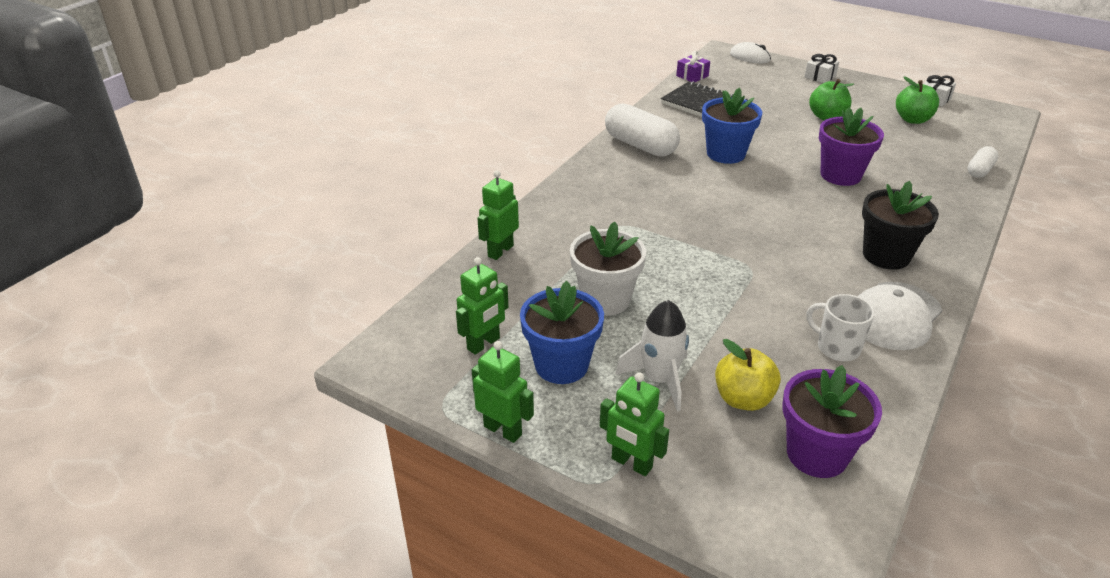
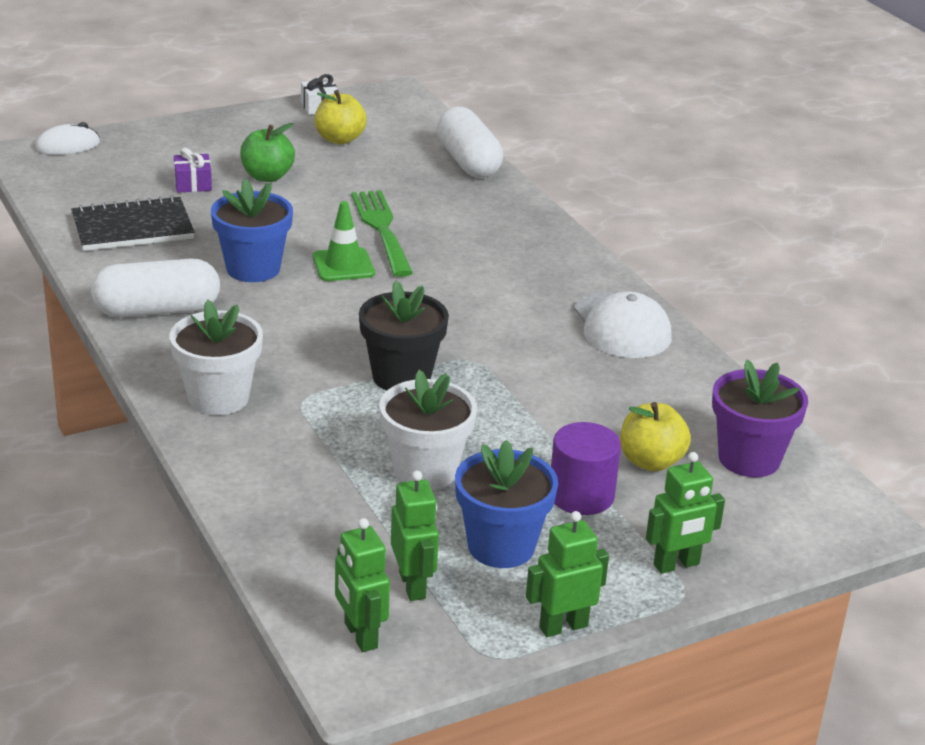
camera: 60 degrees left, 5 degrees down
(500, 251) = (250, 504): green robot -> green robot (360, 635)
(585, 198) = (218, 398): none -> white flower pot
(659, 379) = (581, 495): white rocket -> purple cylinder
(692, 76) = (50, 201): purple gift -> purple gift (193, 184)
(778, 179) = (343, 265): none -> green traffic cone
(820, 77) = (180, 134): white gift -> none
(837, 347) = (633, 377): white mug -> none
(840, 175) = (382, 230): purple flower pot -> green fork
(886, 255) = (536, 281): black flower pot -> black flower pot (401, 377)
(912, 119) = (339, 139): green apple -> yellow apple
(979, 170) = (468, 162): white capsule -> white capsule, size x1.85

